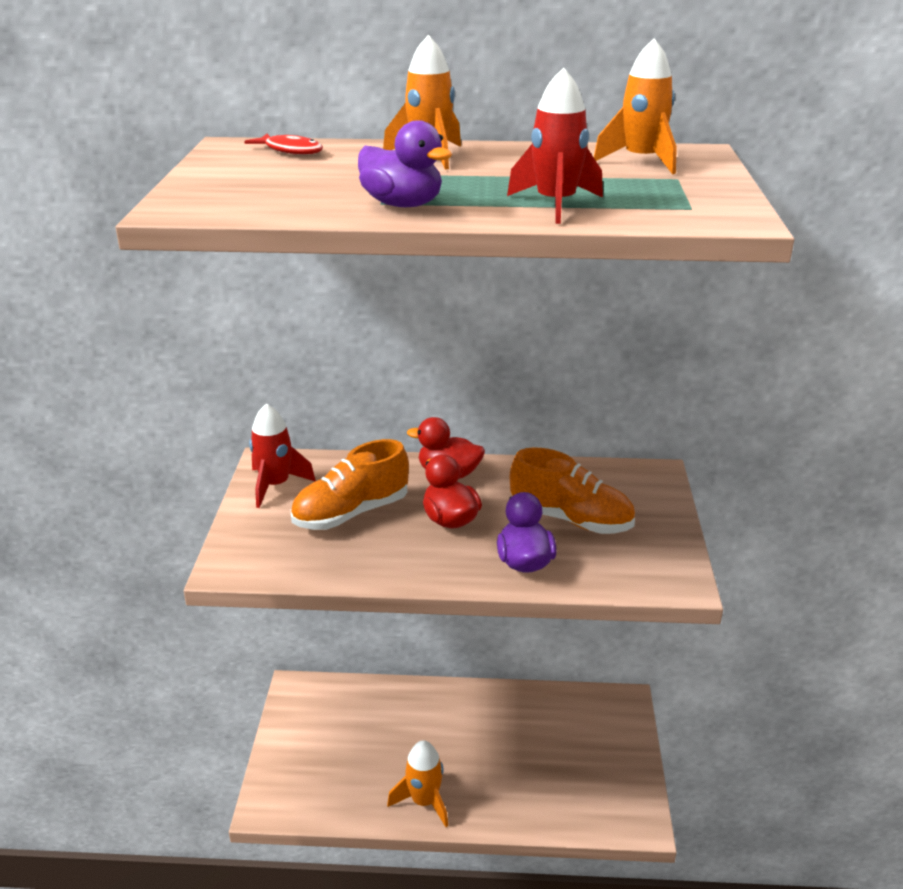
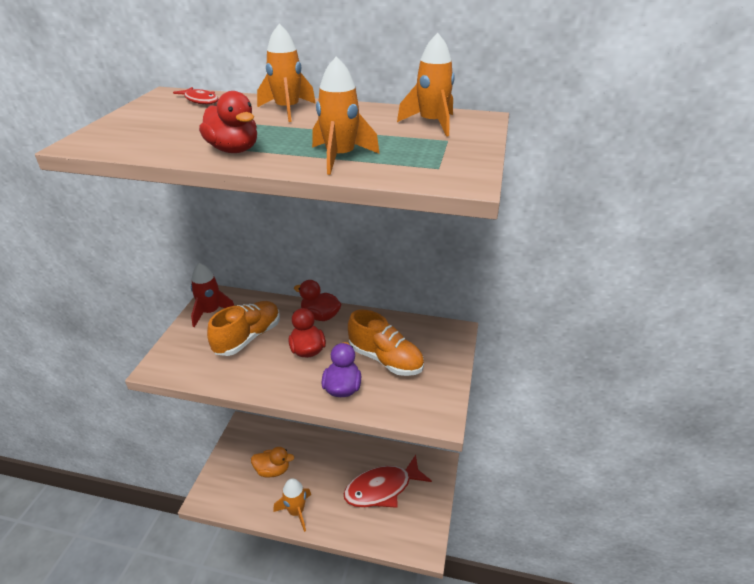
camera: 10 degrees right, 5 degrees up
(351, 513) = (248, 338): orange shoe -> orange shoe turned 150 degrees clockwise
(366, 748) = (272, 470): none -> orange duck
(402, 205) = (233, 150): purple duck -> red duck
(548, 749) = (382, 488): none -> red fish
(555, 205) = (340, 157): red rocket -> orange rocket

